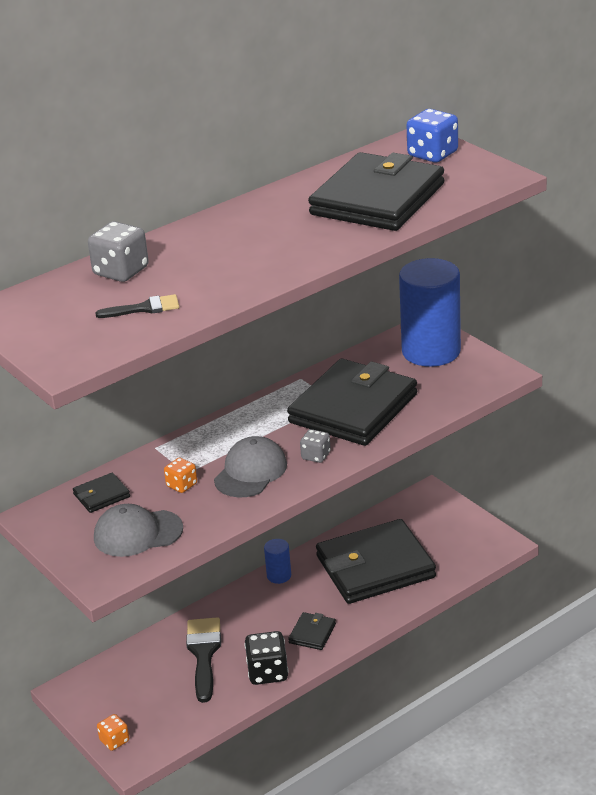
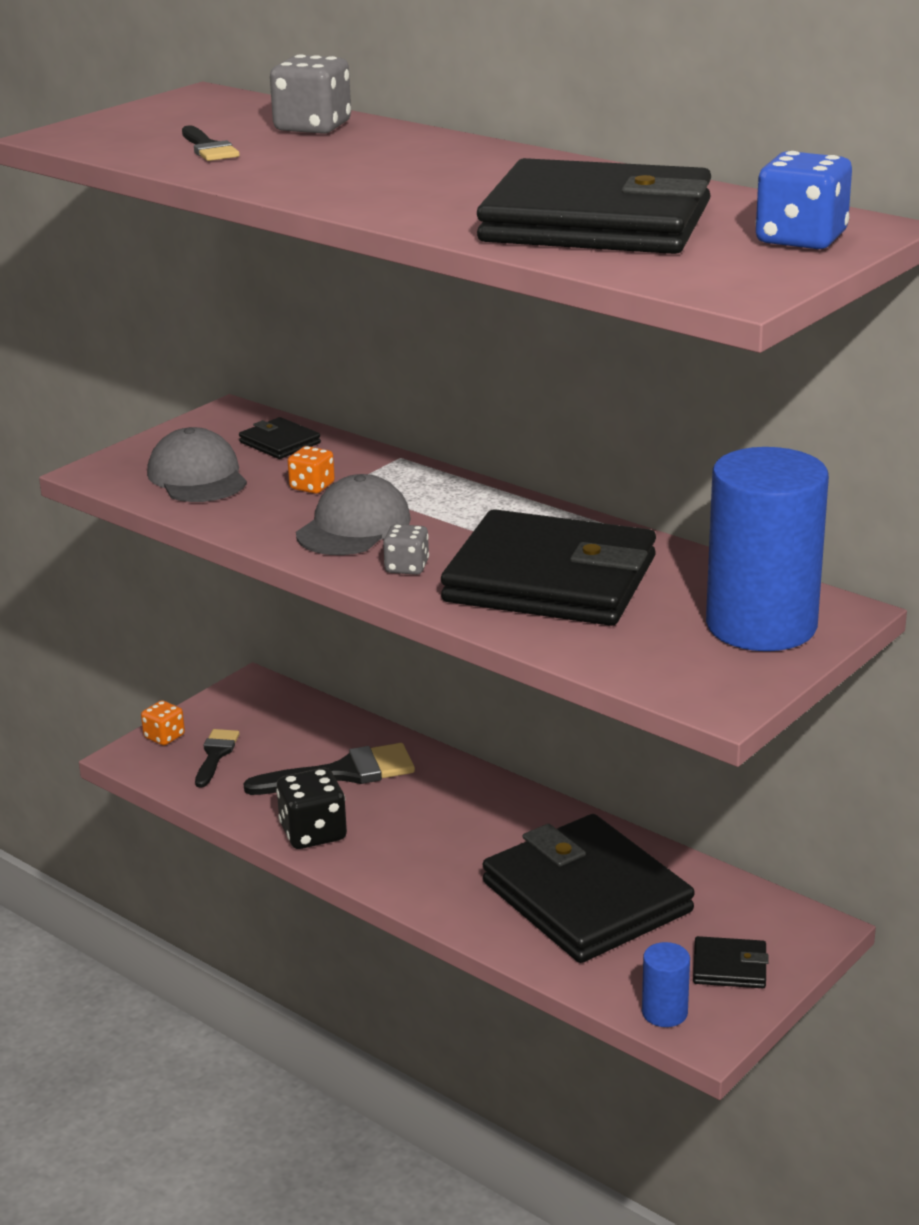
camera: 75 degrees right, 5 degrees down
(152, 714) = (215, 755): none -> black brush
(250, 472) = (354, 526): grey cap -> grey cap turned 75 degrees counterclockwise
(279, 576) = (533, 808): blue cylinder -> blue cylinder (664, 1012)
(312, 633) = (407, 859): black wallet -> black wallet (729, 967)

